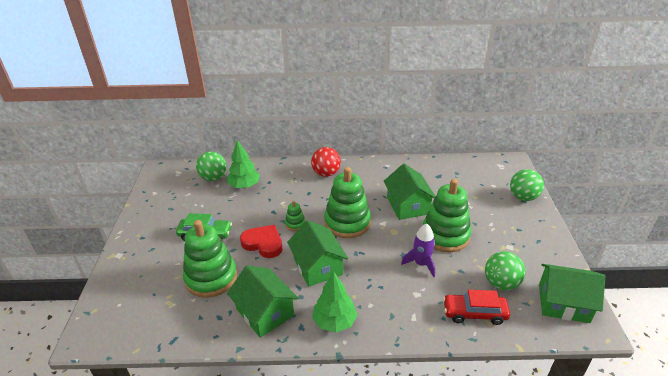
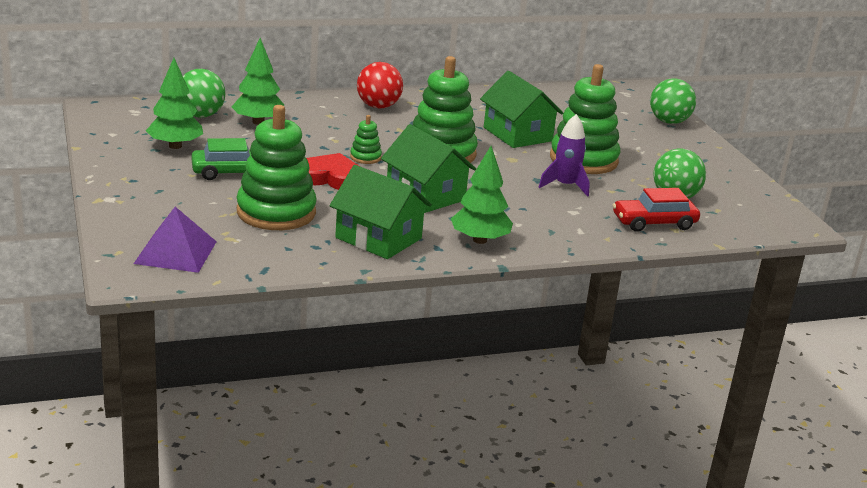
camera: 20 degrees left, 10 degrees down
(127, 314) = (176, 252): none -> purple pyramid
(184, 206) = (175, 146): none -> green tree
(563, 303) = (756, 209): green house -> none

